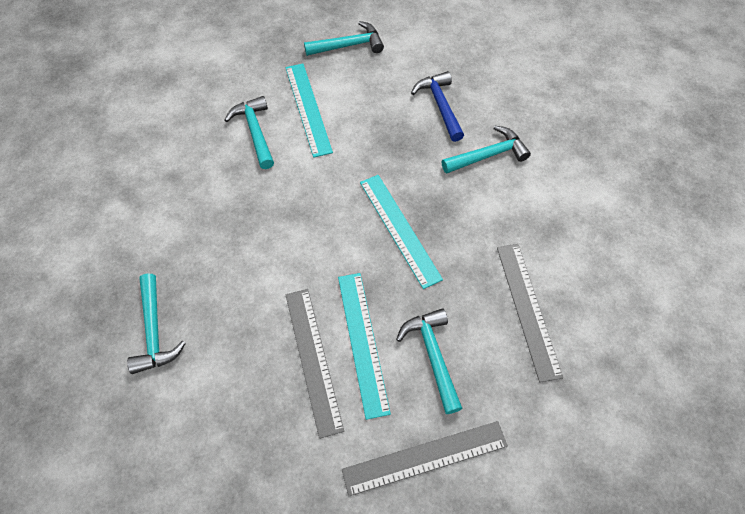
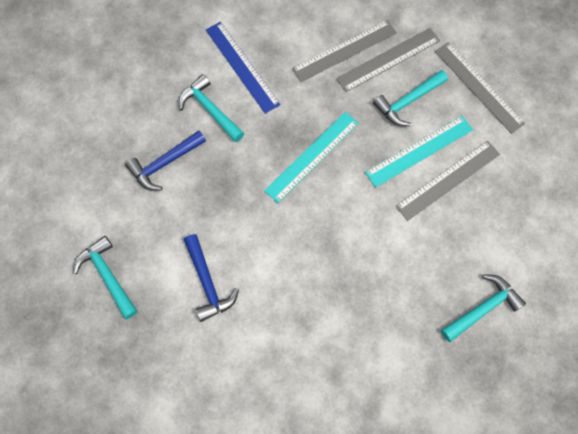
camera: 110 degrees left, 10 degrees up
(255, 132) = (254, 321): turquoise hammer -> none
(308, 108) = (207, 282): turquoise ruler -> blue hammer
(501, 356) = (388, 59): none -> grey ruler
(533, 197) = (242, 66): none -> blue ruler

